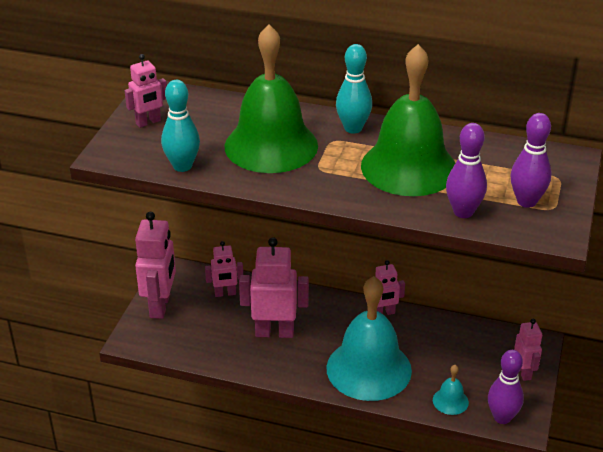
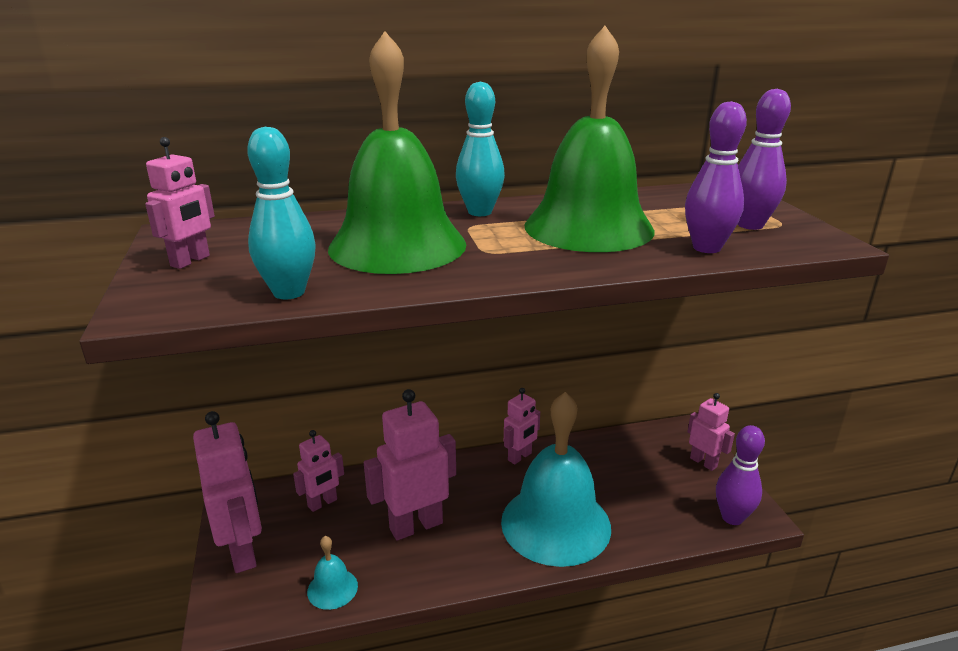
camera: 30 degrees left, 10 degrees down
(450, 401) = (668, 522): turquoise bell -> turquoise bell (332, 588)

